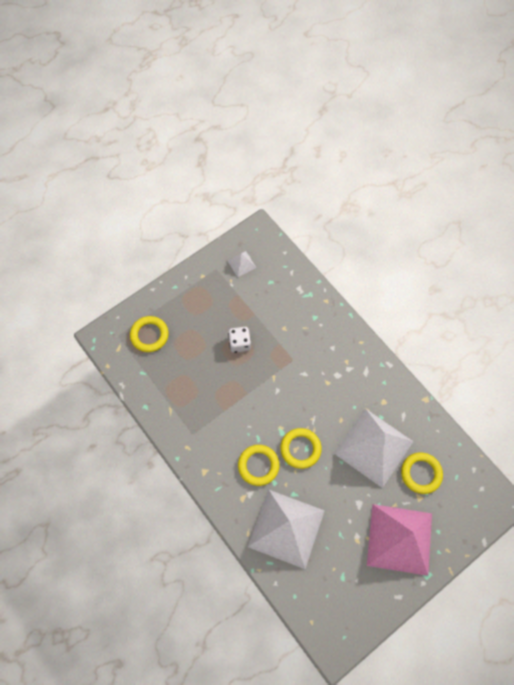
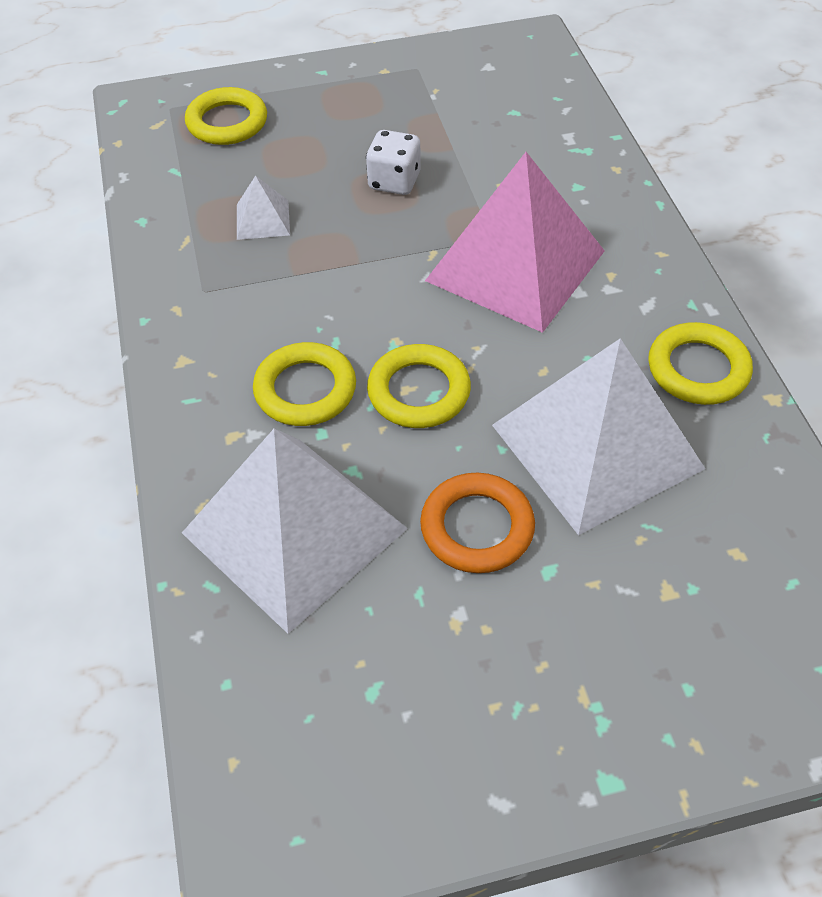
camera: 25 degrees right, 15 degrees down
(241, 264) = (471, 73): white pyramid -> white pyramid (262, 219)
(347, 499) = (477, 527): none -> orange ring
(399, 539) = (570, 664): pink pyramid -> pink pyramid (515, 265)
(421, 473) = (696, 541): yellow ring -> yellow ring (698, 369)

